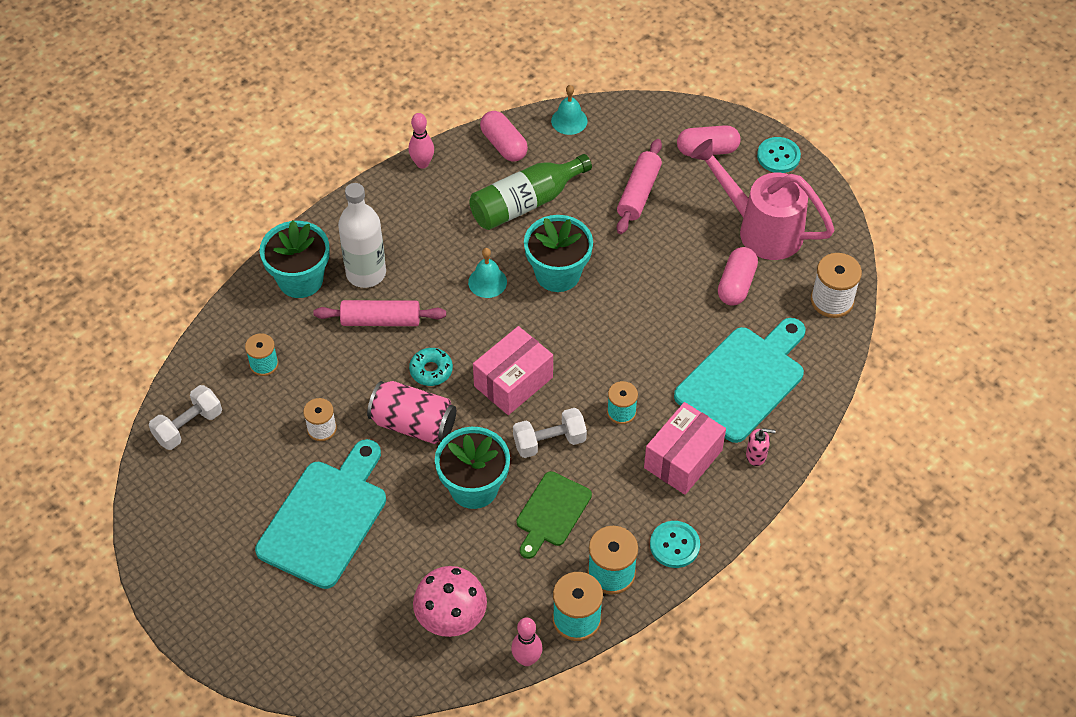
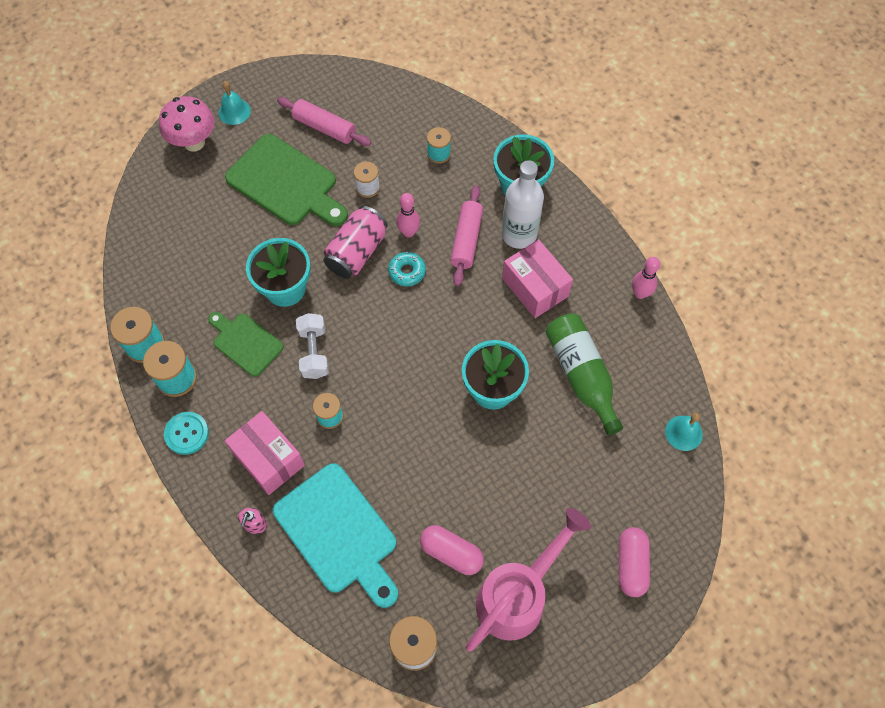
camera: 100 degrees right, 10 degrees up
(188, 426) = (391, 101): white dumbbell -> none
(325, 518) = (286, 183): turquoise cutting board -> green cutting board
(451, 620) = (173, 256): pink mushroom -> pink mushroom (194, 142)
(487, 282) = (493, 328): turquoise bell -> turquoise bell (234, 111)
(504, 145) = (656, 367): pink capsule -> none
(513, 382) = (381, 333): pink box -> pink box (535, 287)
(527, 659) = (123, 303): pink bowling pin -> pink bowling pin (408, 232)
(638, 193) = (581, 482): pink rolling pin -> pink rolling pin (324, 127)
(778, 156) = (614, 640): turquoise button -> none

